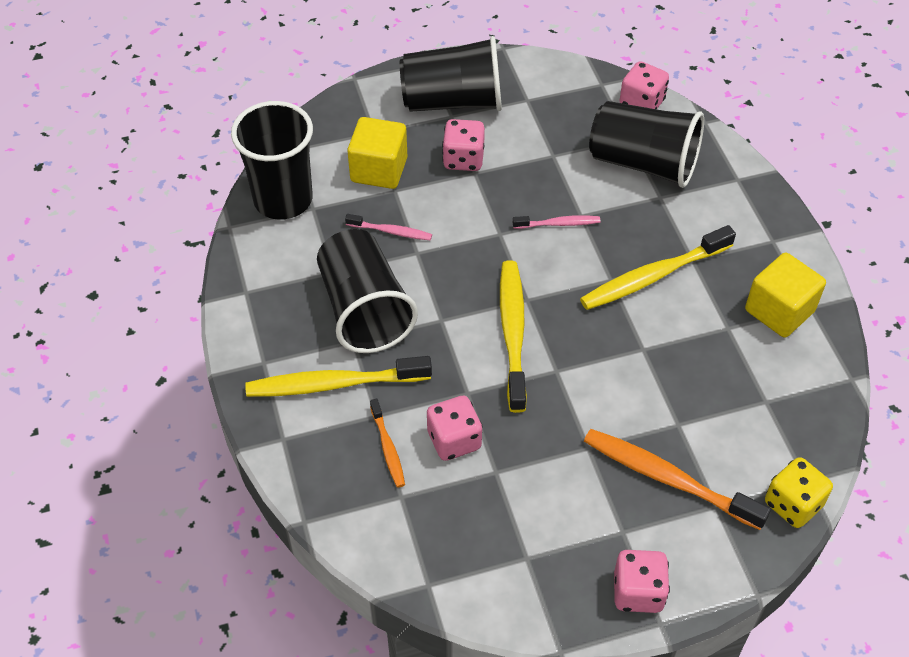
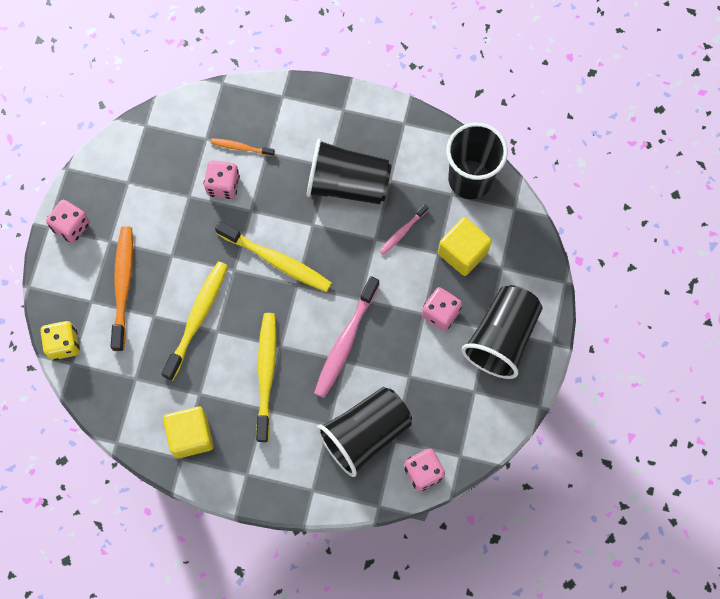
camera: 120 degrees right, 20 degrees up
(335, 384) = (302, 141): yellow toothbrush -> yellow toothbrush (197, 319)
(558, 224) = (346, 341): pink toothbrush -> pink toothbrush, size x1.92
(669, 479) = (123, 286): orange toothbrush -> orange toothbrush turned 60 degrees counterclockwise

